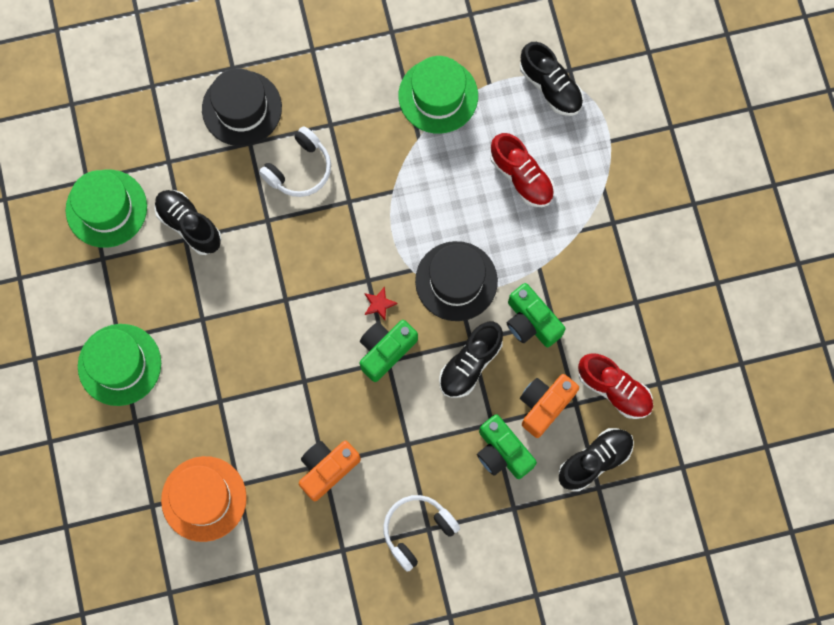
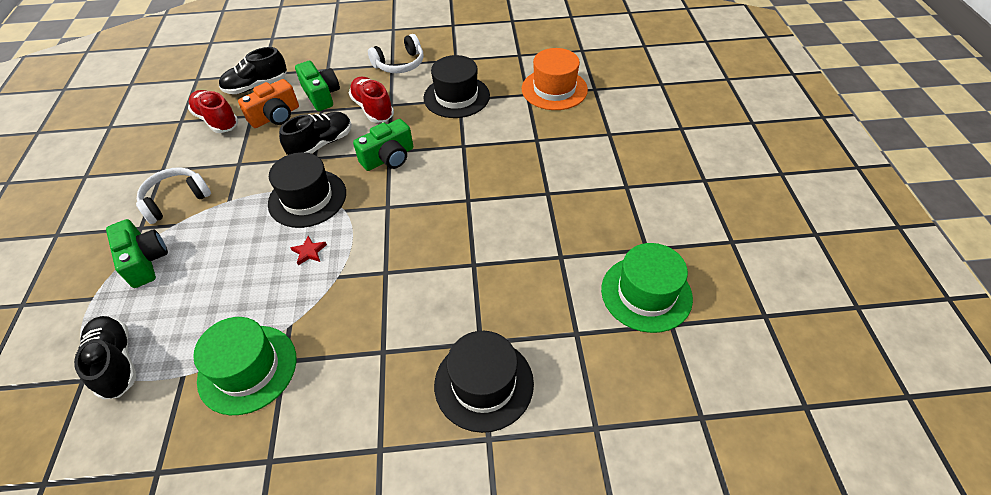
camera: 170 degrees left, 25 degrees down
(119, 364) = (624, 169): green hat -> none
(189, 225) = (555, 268): black shoe -> none
(299, 169) = (429, 308): white headphones -> white headphones (176, 200)
(327, 469) = (456, 97): orange camera -> black hat
(379, 304) = (383, 188): red star -> red star (309, 252)
(521, 177) = (202, 275): red shoe -> red shoe (373, 108)
(531, 322) = (257, 165): green camera -> green camera (145, 261)

